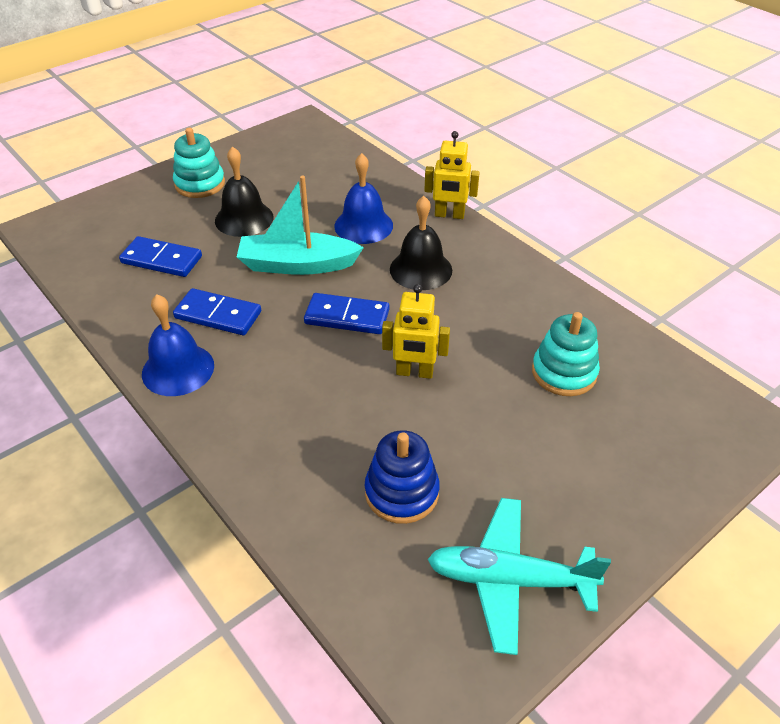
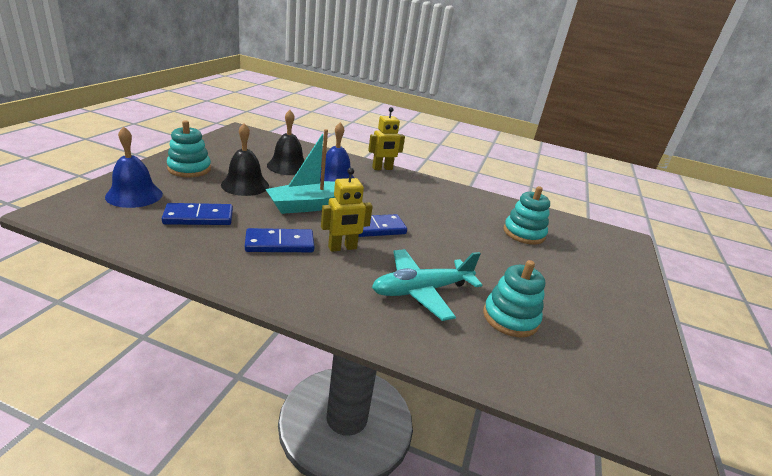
camera: 35 degrees left, 15 degrees down
(178, 369) = (280, 284): blue bell -> blue bell (134, 195)
(401, 492) = (510, 318): blue stacking toy -> turquoise stacking toy
(414, 372) = (447, 250): yellow robot -> yellow robot (342, 248)
(421, 269) = (394, 197): black bell -> black bell (288, 166)
(509, 580) = (616, 346): turquoise plane -> turquoise plane (421, 291)

